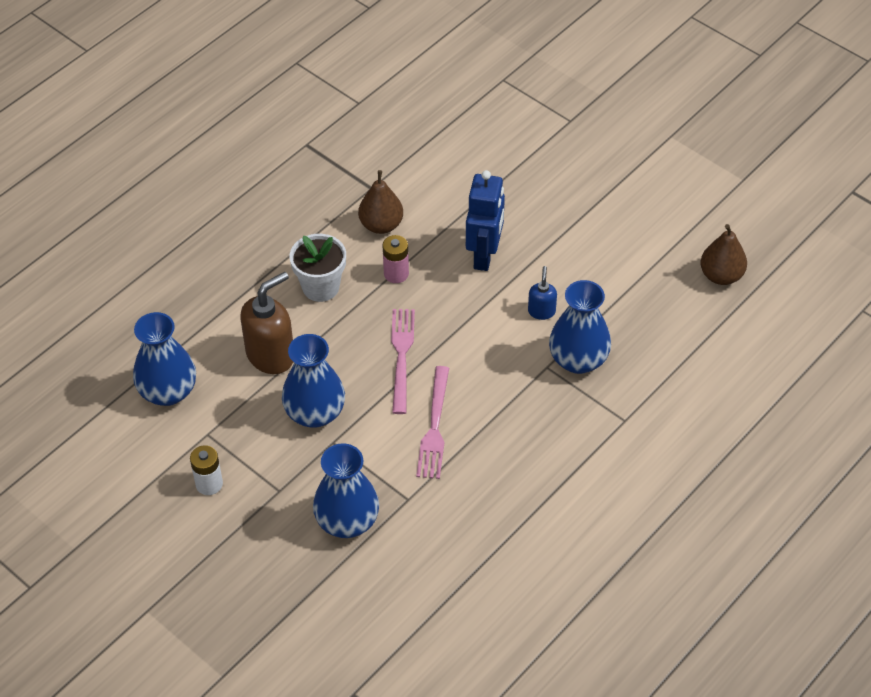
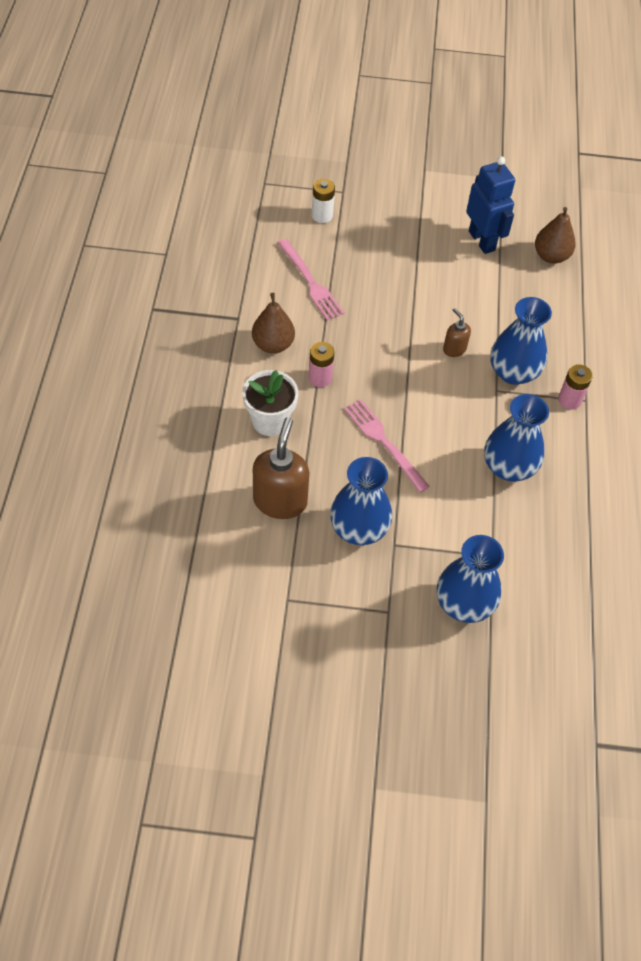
camera: 40 degrees left, 5 degrees up
(168, 391) = (221, 583): blue vase -> blue vase (508, 467)
(209, 484) = (327, 642): white battery -> white battery (322, 215)
(434, 428) = (460, 486): pink fork -> pink fork (311, 283)
(484, 255) = (374, 328): blue robot -> blue robot (482, 241)
(541, 311) = (454, 349): blue soap dispenser -> brown soap dispenser
(608, 412) = (569, 400): none -> pink battery

